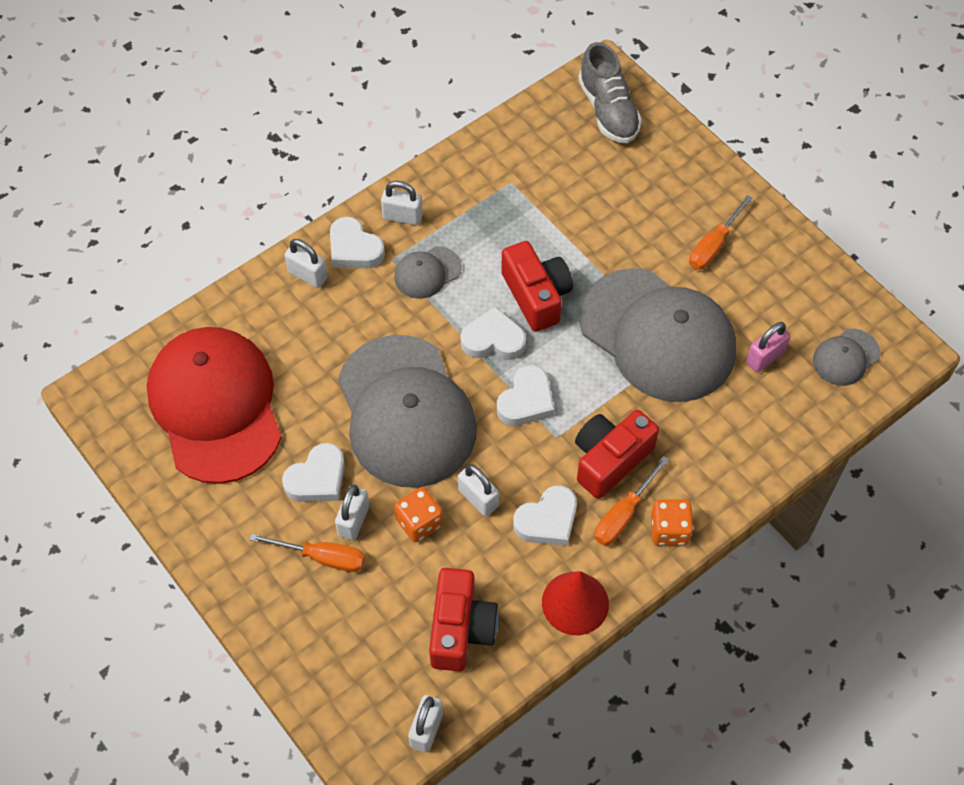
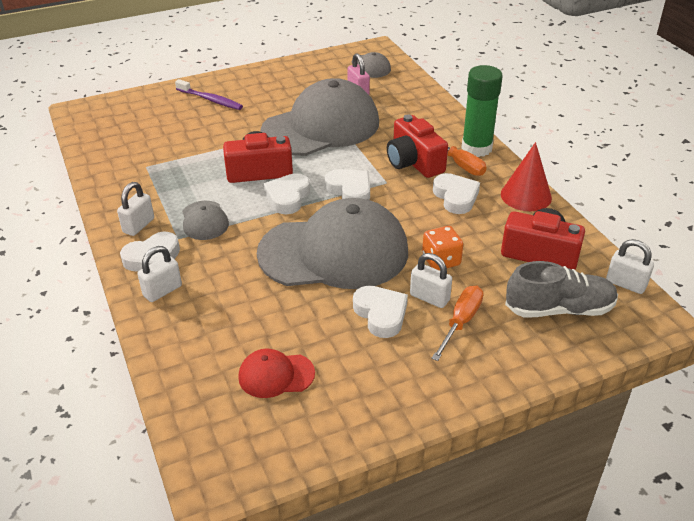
camera: 75 degrees left, 20 degrees down
(216, 406) = (276, 375): red cap -> red cap, size x0.43
(478, 498) = (427, 227): white padlock -> none
(608, 111) = (116, 114): grey shoe -> grey shoe (559, 309)
(669, 530) = (476, 148): orange dice -> green glue stick
(678, 194) = (210, 100): none -> purple toothbrush
(713, 245) = (261, 94): orange screwdriver -> none

